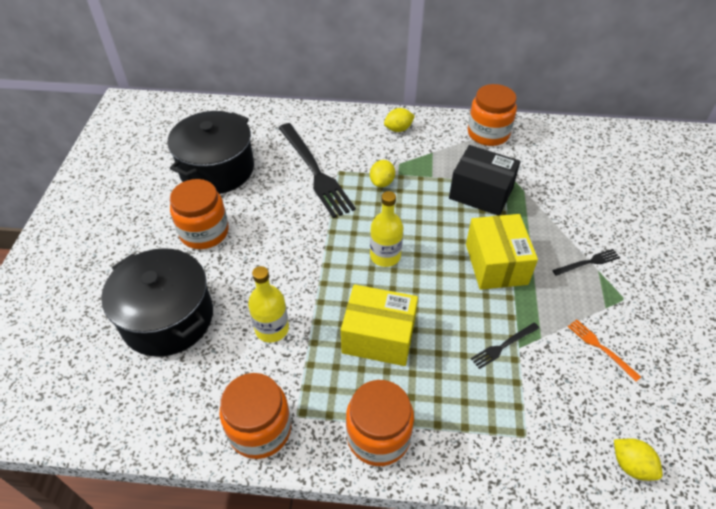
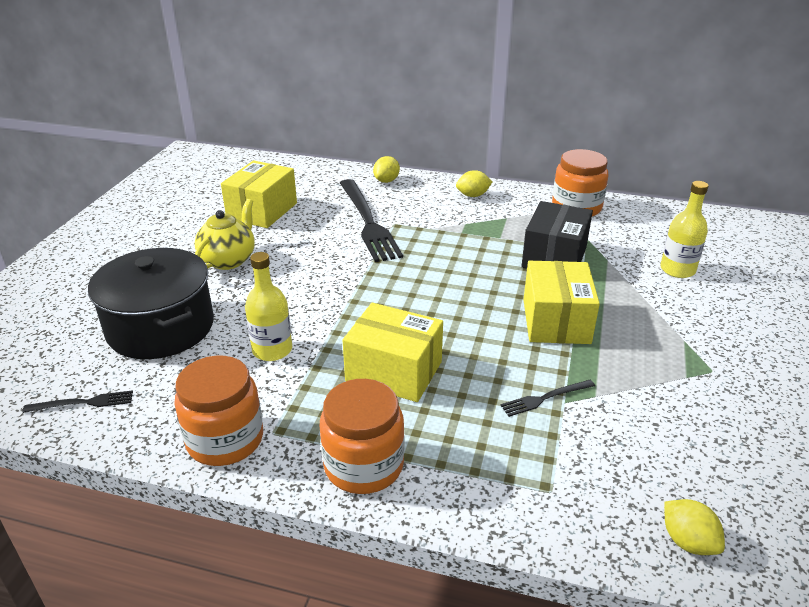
camera: 10 degrees right, 15 degrees down
(204, 232) = (229, 260): orange jar -> yellow teapot
(217, 169) = (262, 211): black pot -> yellow box
(382, 182) = (440, 237): yellow lemon -> yellow lemon (386, 181)
(385, 256) = (424, 300): yellow bottle -> yellow bottle (677, 270)
(481, 193) = (554, 257): black box -> black box turned 75 degrees clockwise
(588, 262) = (672, 332): black fork -> black fork (83, 403)
(601, 348) = (671, 415): orange fork -> none

